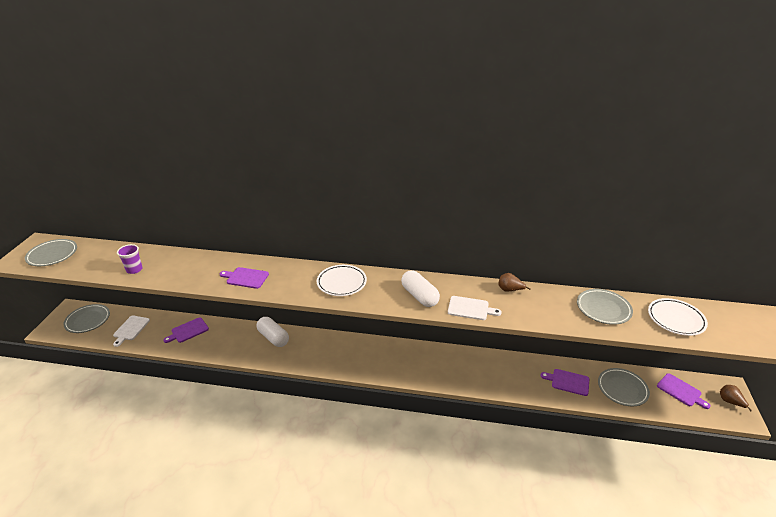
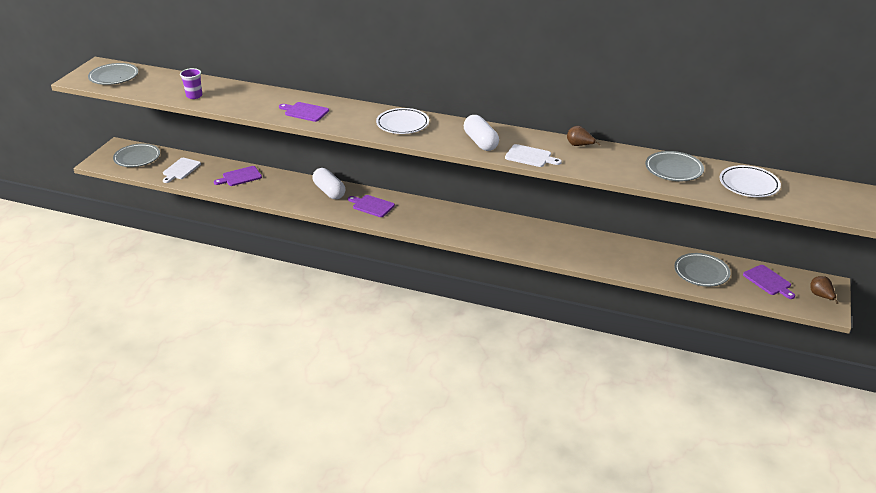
camera: 10 degrees right, 0 degrees up
(568, 382) = (642, 260): purple cutting board -> purple cutting board (372, 206)

